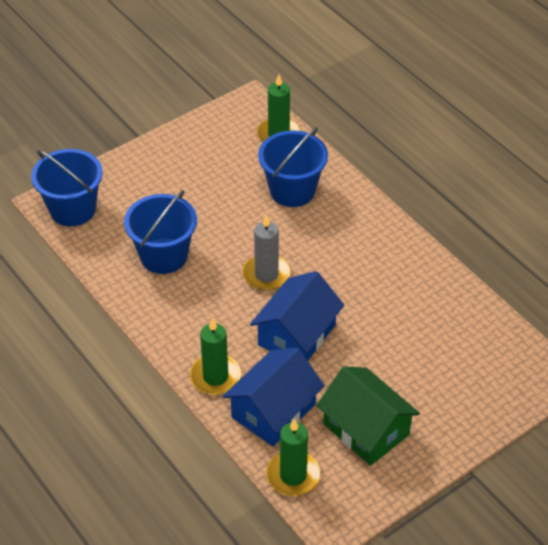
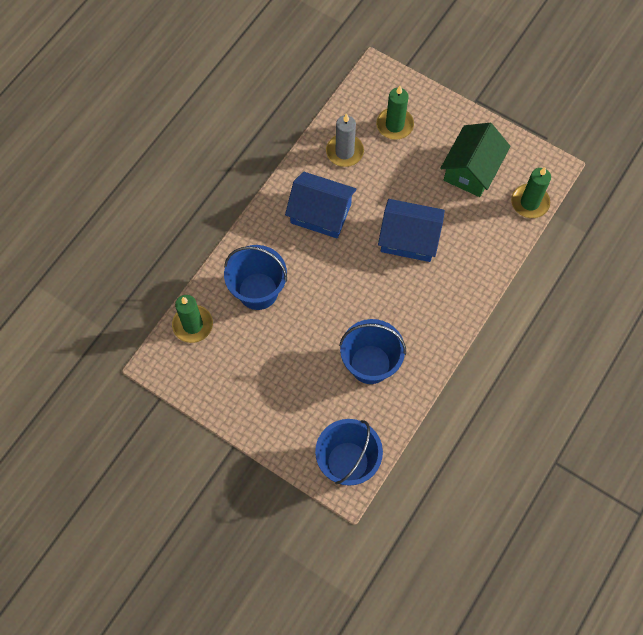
camera: 110 degrees left, 20 degrees up
(215, 377) = (472, 280): green candle -> green candle (394, 125)
(266, 274) = (358, 279): grey candle -> grey candle (344, 152)
(273, 411) = (483, 232): blue house -> blue house (320, 213)

